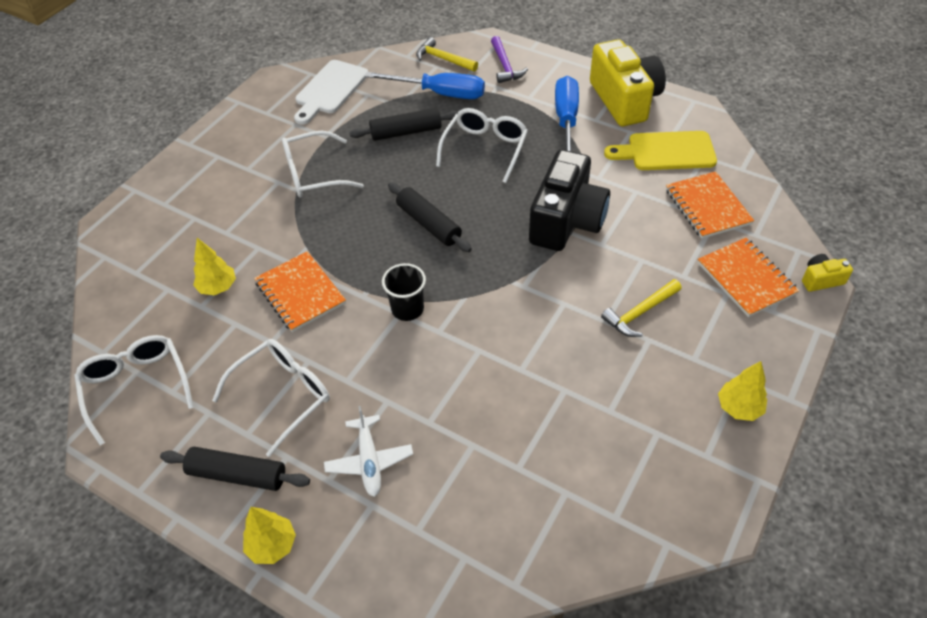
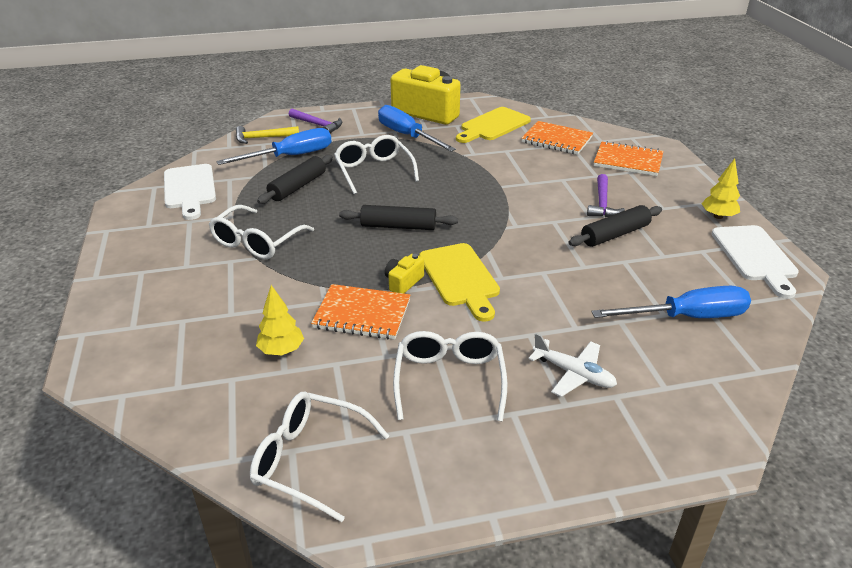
camera: 45 degrees left, 15 degrees down
(238, 474) = (495, 451): black rolling pin -> black rolling pin (615, 234)
(272, 545) = (592, 471): yellow tree -> none
(407, 309) = (460, 278): black cup -> yellow cutting board
(533, 486) = (687, 317): none -> blue screwdriver
(566, 221) = (488, 182): black camera -> none
(640, 313) = (602, 203): yellow hammer -> purple hammer
(702, 479) = (755, 256): none -> white cutting board
(821, 280) = (662, 144): yellow camera -> yellow camera (403, 282)

